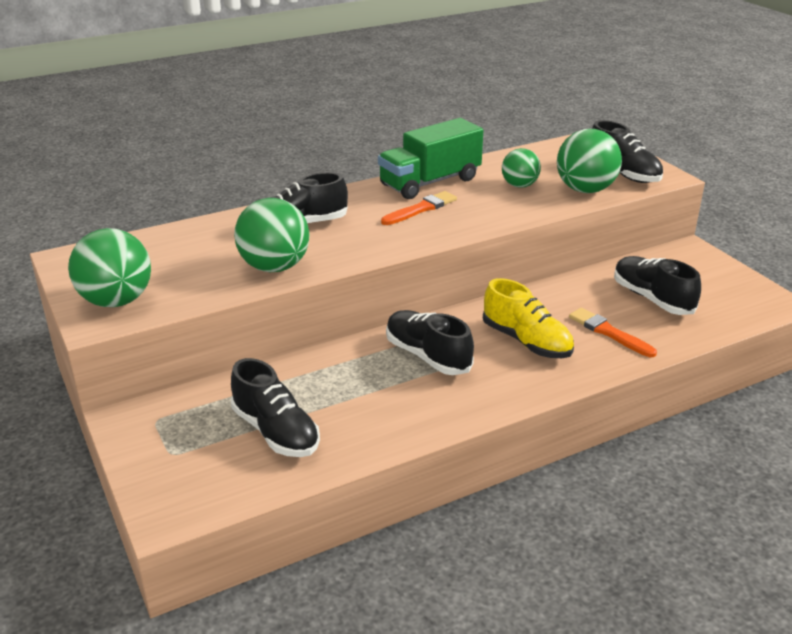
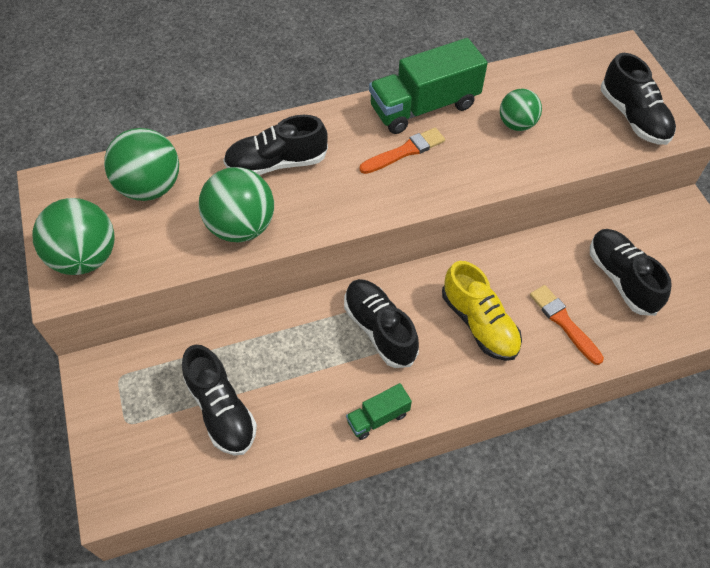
camera: 10 degrees right, 25 degrees up
(445, 418) = (378, 417): none -> green truck
(585, 190) = (584, 141): green ball -> green ball (150, 187)

